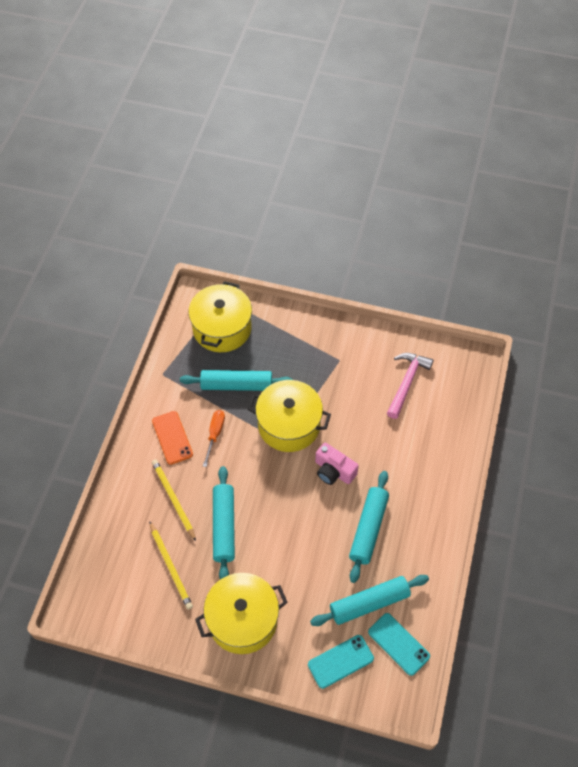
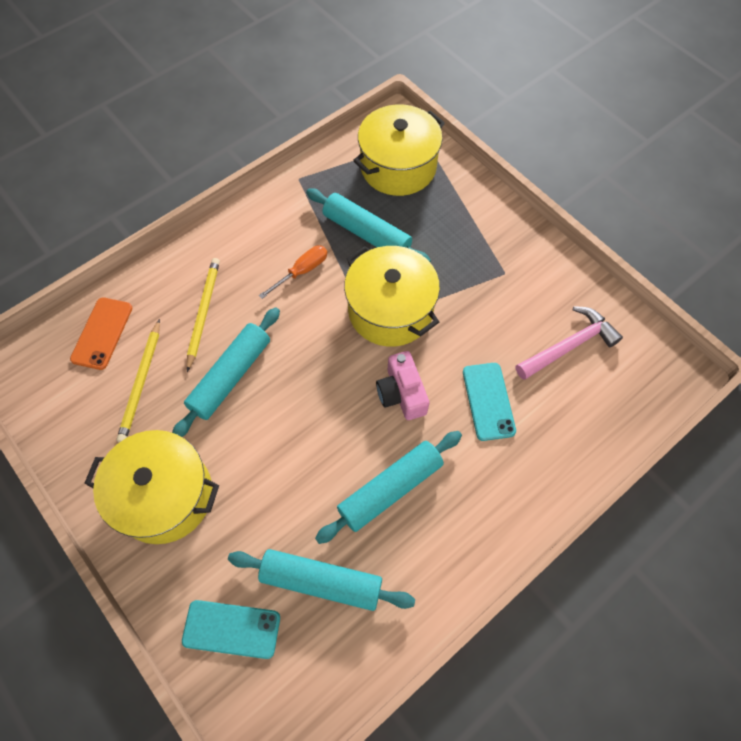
camera: 35 degrees right, 5 degrees up
(172, 437) = (255, 248): orange phone -> orange phone (102, 333)
(398, 644) = (317, 660): turquoise phone -> turquoise phone (488, 401)

